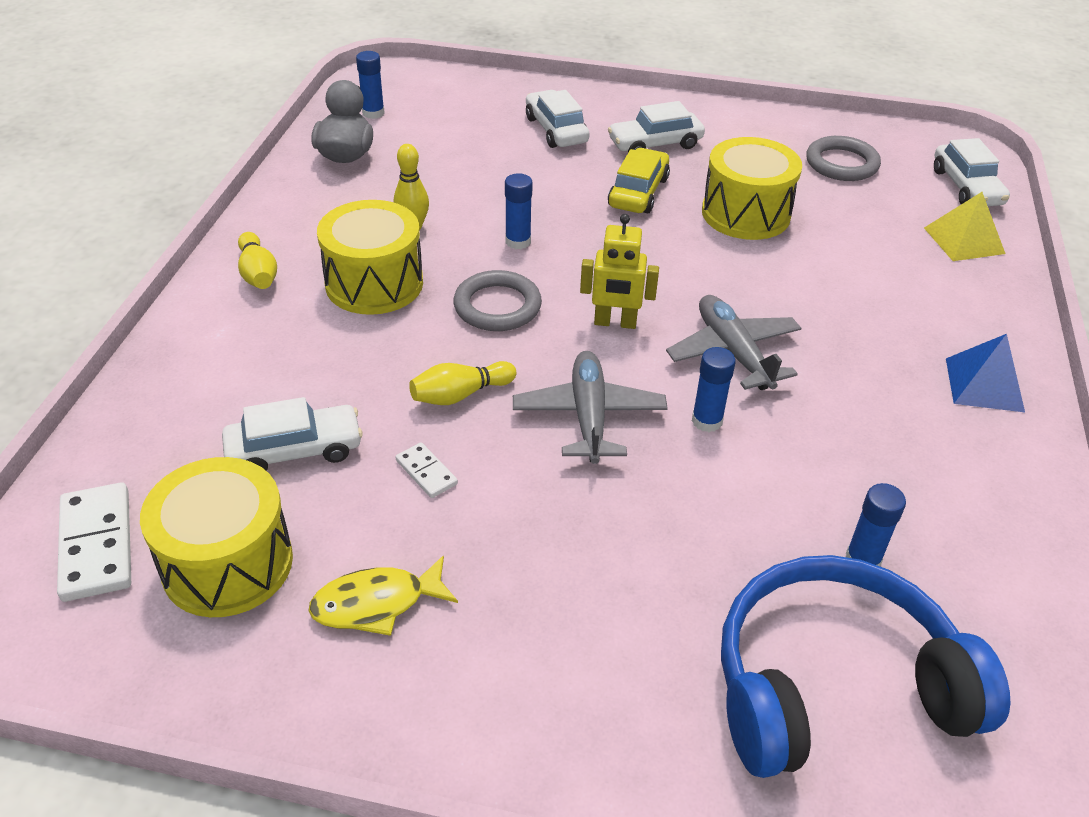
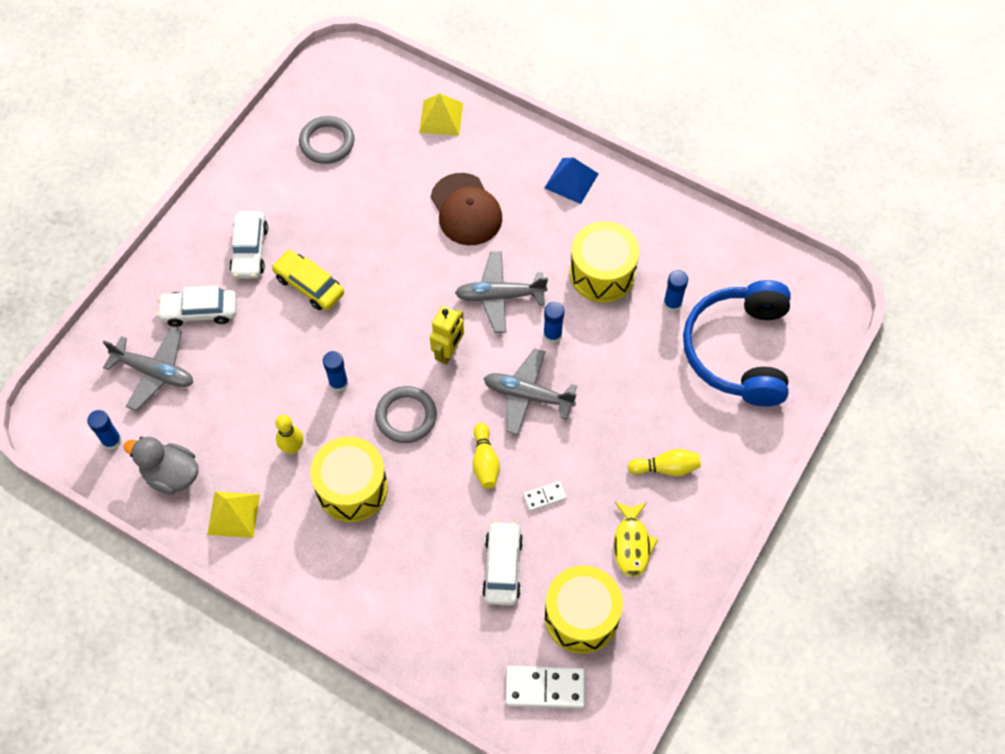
camera: 70 degrees left, 20 degrees up
(258, 274) = (311, 564): yellow bowling pin -> yellow bowling pin (666, 468)
(310, 204) = (233, 514): none -> yellow pyramid
(466, 119) = (154, 372): none -> grey plane
(745, 214) = (362, 228): yellow drum -> yellow drum (602, 273)
(844, 292) = (466, 210): none -> brown cap
(966, 187) = (385, 84): white car -> none

